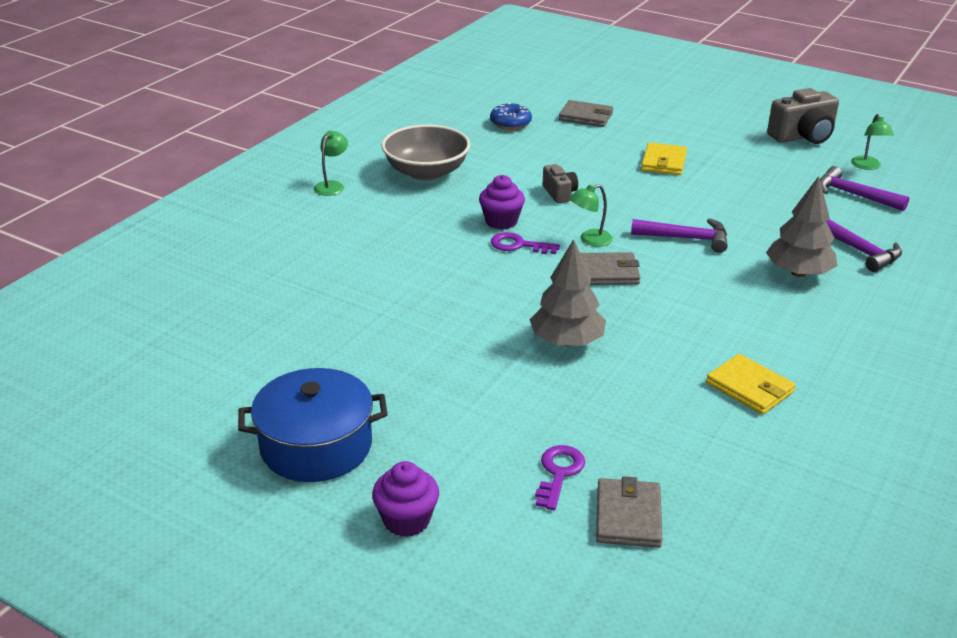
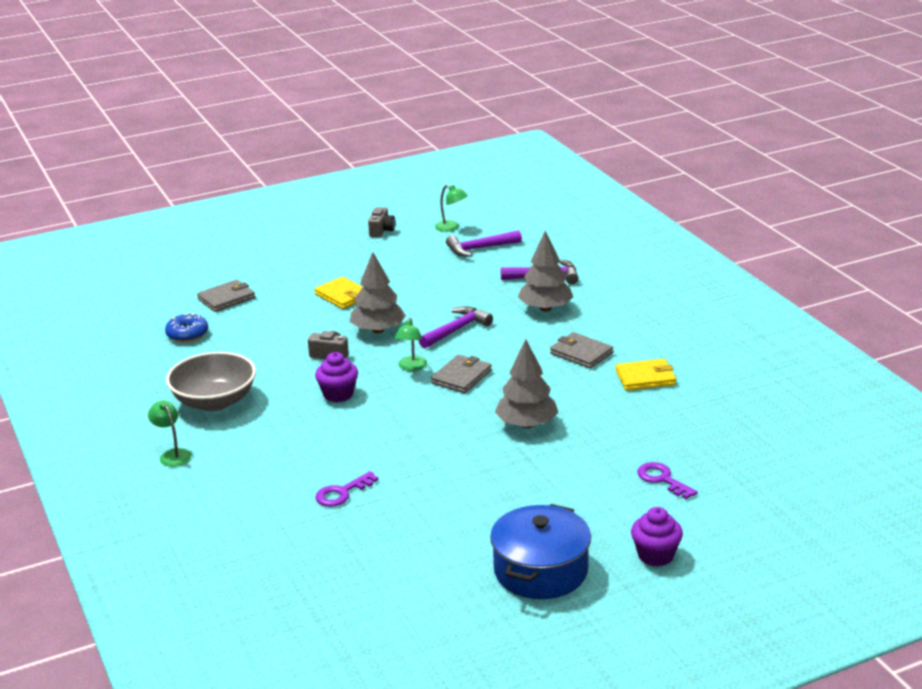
camera: 55 degrees left, 5 degrees down
(518, 245) = (381, 399): purple key -> purple key (342, 493)
(628, 516) = (724, 469): grey wallet -> grey wallet (581, 353)
(630, 200) = (378, 330): none -> grey tree
(803, 136) = (381, 231): grey camera -> grey camera, size x0.57

